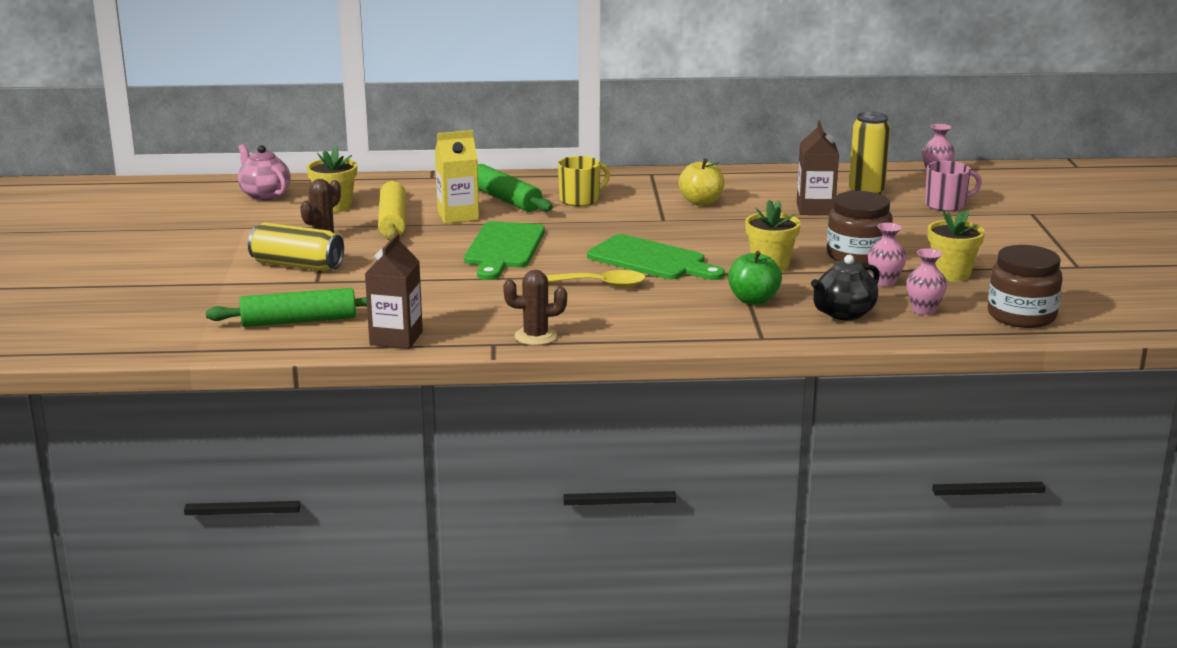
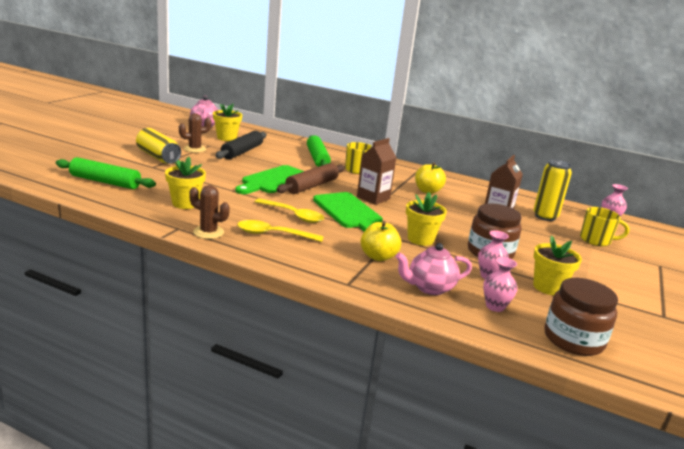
camera: 25 degrees right, 0 degrees up
(393, 221) = (242, 152): yellow rolling pin -> black rolling pin
(396, 338) = (133, 207): brown carton -> brown carton (373, 198)
(449, 313) = (185, 203): none -> yellow flower pot
(458, 216) = (279, 159): yellow carton -> none
(558, 240) = (312, 186): none -> brown rolling pin
(609, 314) = (273, 234): none -> yellow spoon
(753, 300) = (378, 257): green apple -> yellow apple
(843, 314) = (429, 288): black teapot -> pink teapot
(946, 205) = (596, 240): pink mug -> yellow mug

